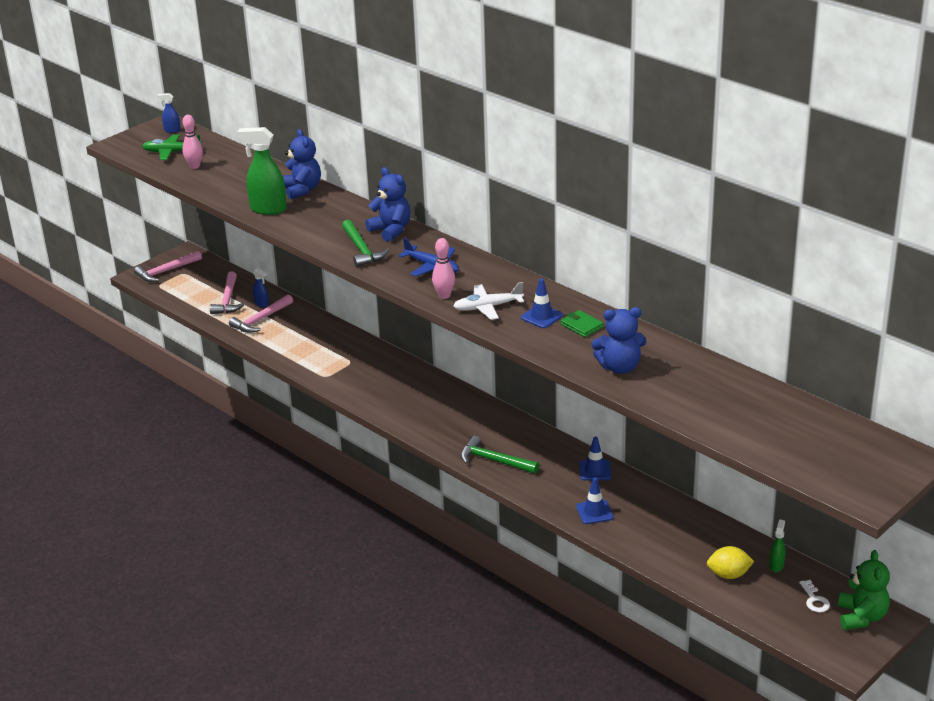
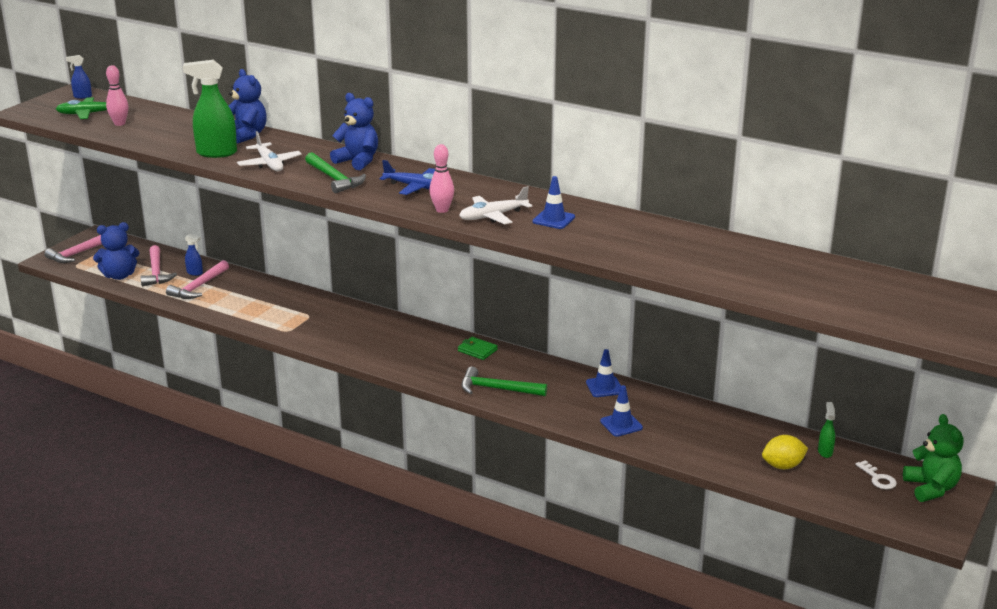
camera: 15 degrees left, 5 degrees down
(310, 226) = (269, 164): none -> white plane
(581, 326) = (599, 223): green wallet -> green wallet (477, 350)
(619, 367) = (658, 254): blue teddy bear -> blue teddy bear (119, 276)

